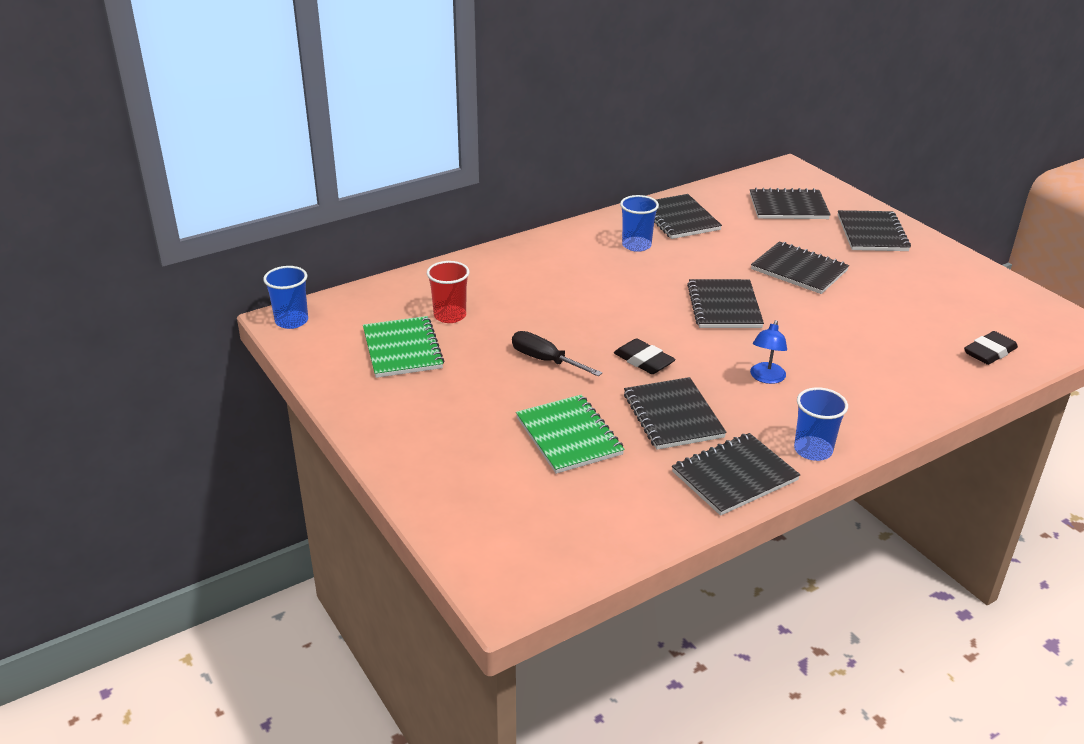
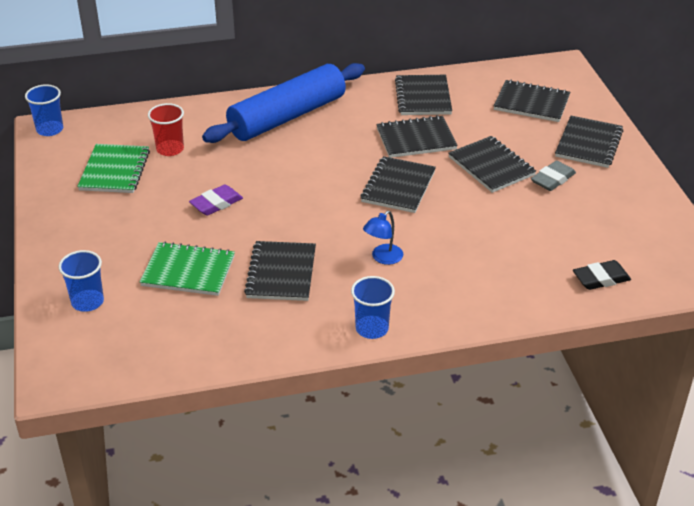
camera: 20 degrees right, 5 degrees up
(545, 360) = (216, 203): black screwdriver -> purple eraser
(554, 261) = (287, 116): none -> blue rolling pin
(569, 436) = (188, 271): green notebook -> green notebook turned 75 degrees counterclockwise
(636, 245) = (367, 115): blue cup -> blue cup (87, 302)
(644, 361) = (294, 221): black eraser -> none
(734, 476) = (291, 334): black notebook -> black notebook (416, 139)
(867, 271) = (553, 179): none -> grey eraser

